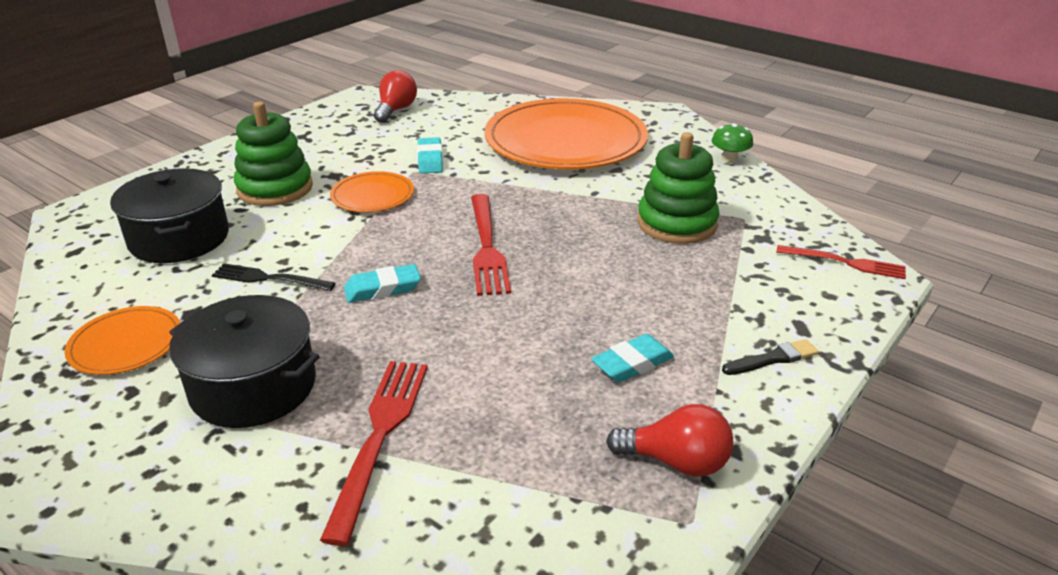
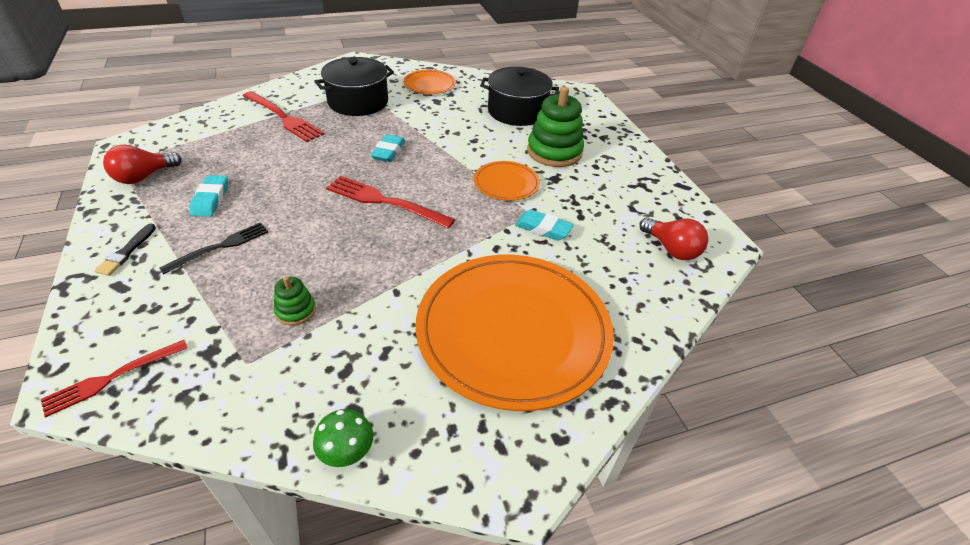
camera: 120 degrees right, 10 degrees up
(268, 278) = (442, 124): black fork -> black fork (220, 246)
(676, 223) = (296, 310): green stacking toy -> green stacking toy, size x0.49

